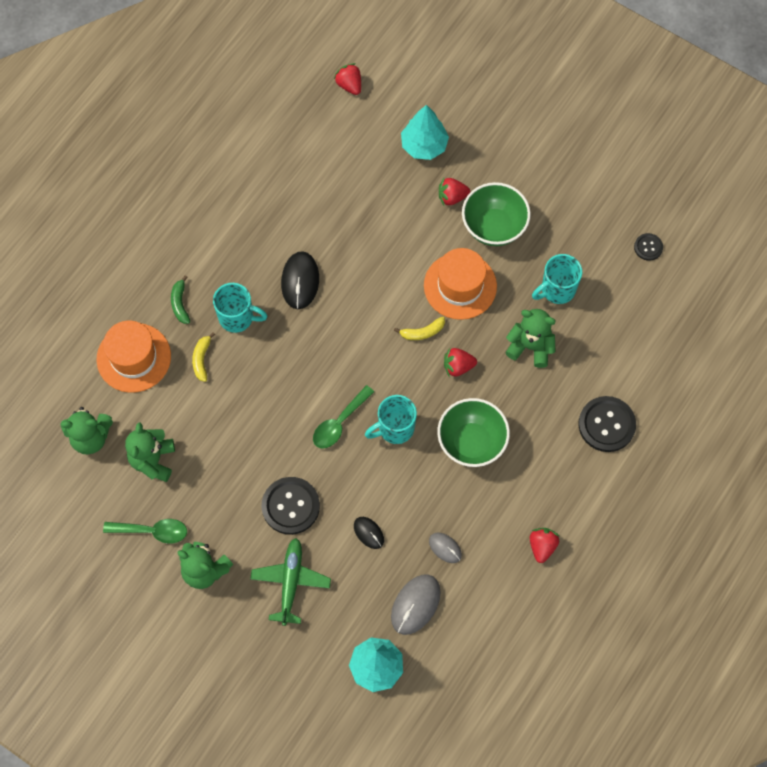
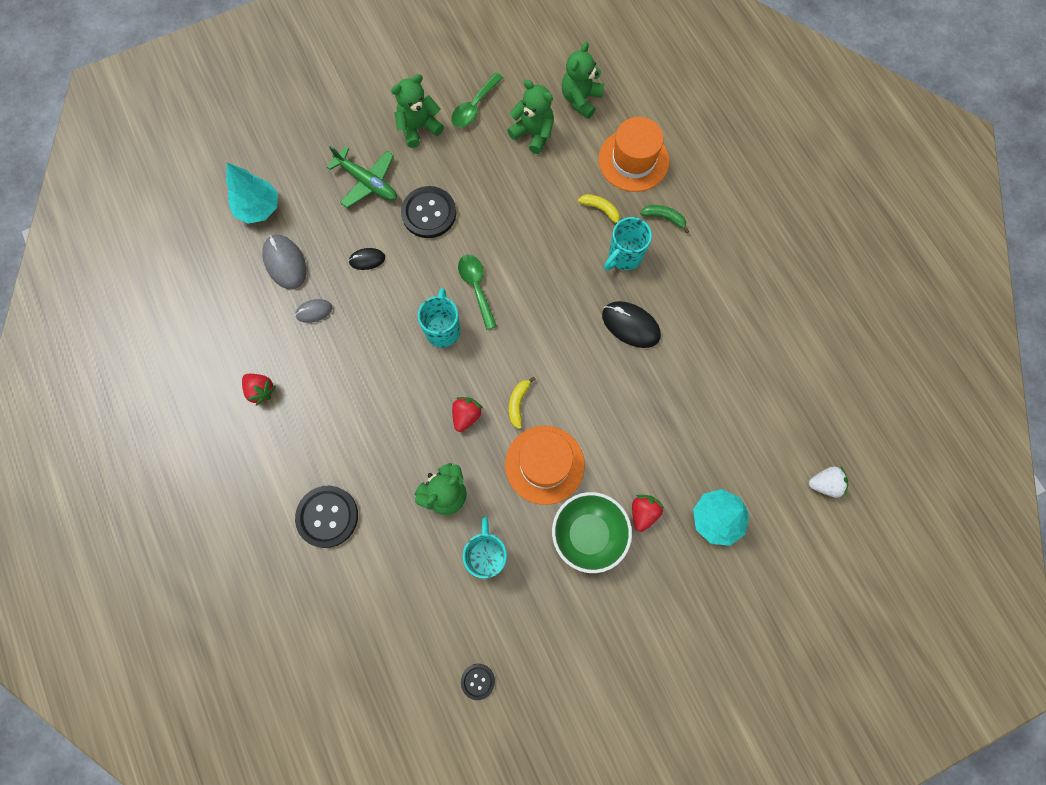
camera: 120 degrees right, 5 degrees up
(349, 85) = (824, 484): red strawberry -> white strawberry
(471, 442) = (389, 386): green bowl -> none

